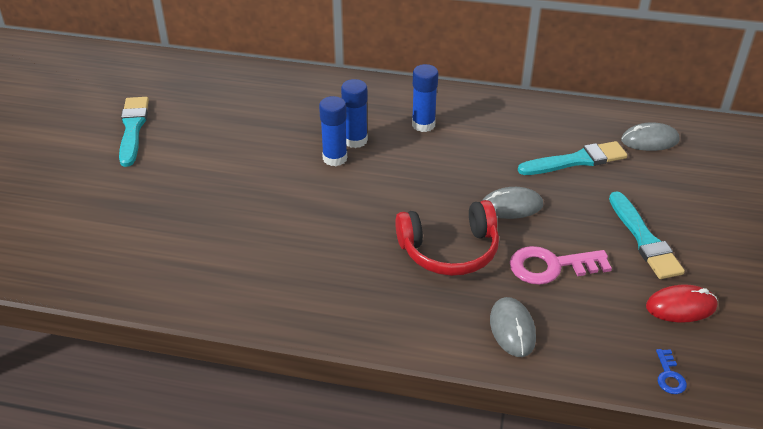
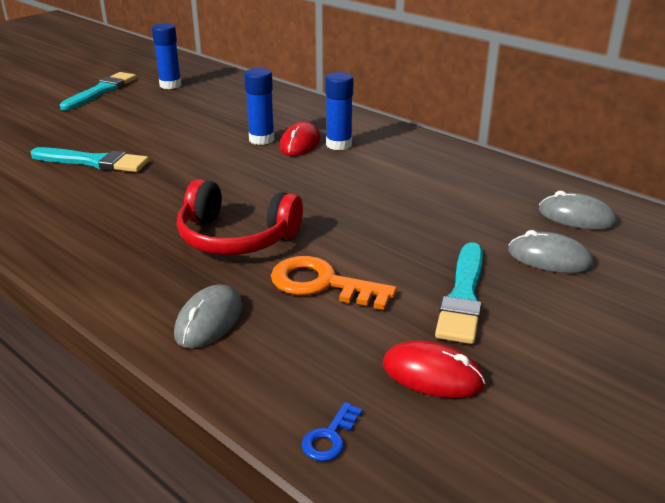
camera: 30 degrees right, 10 degrees down
(335, 158) = (226, 146): blue glue stick -> blue glue stick (170, 85)
(391, 134) = (300, 143): none -> red mouse
(511, 206) = (345, 224): grey mouse -> grey mouse (549, 258)
(551, 266) = (322, 284): pink key -> orange key
(576, 160) = (465, 209): turquoise brush -> turquoise brush (93, 162)

